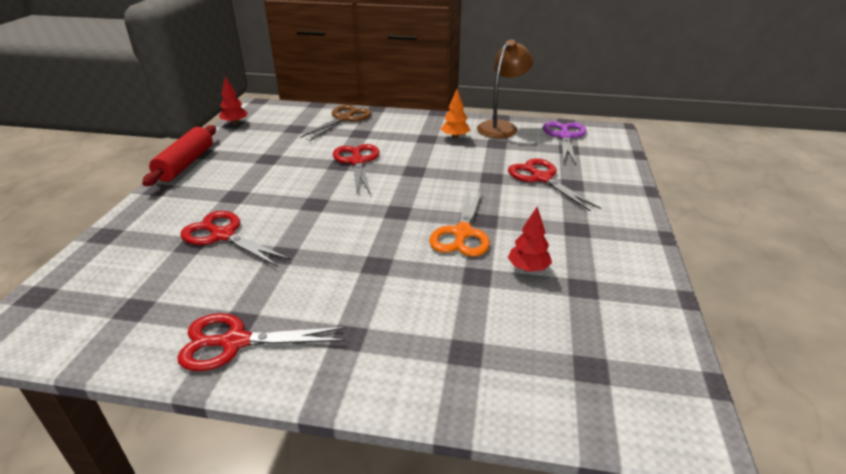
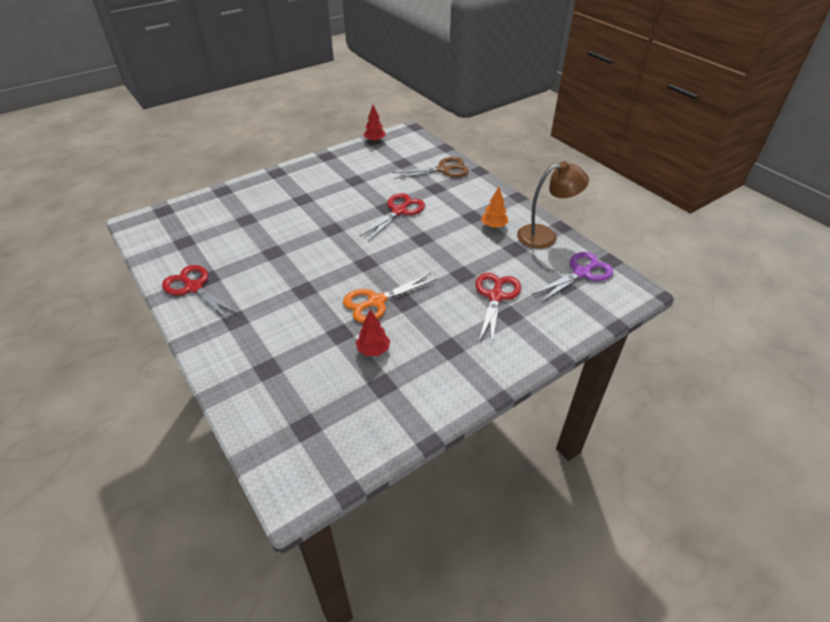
camera: 45 degrees right, 10 degrees up
(185, 164) = (310, 161): red rolling pin -> none
(223, 235) = (265, 222): red scissors -> none

